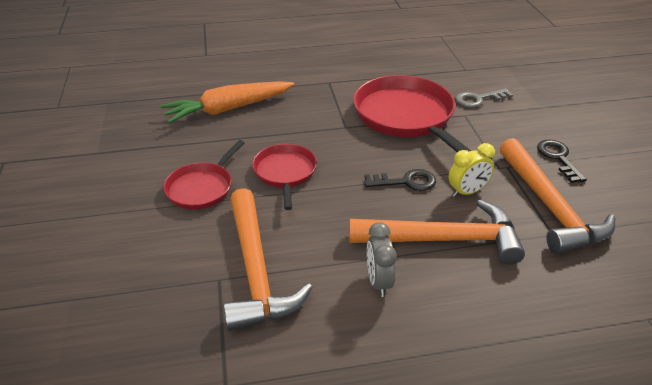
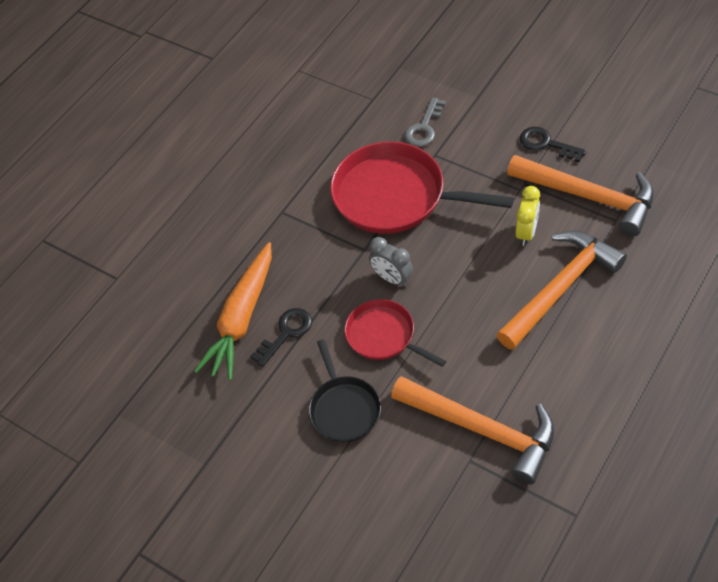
camera: 40 degrees left, 15 degrees up
(202, 187) = (344, 408): red pan -> black pan
(379, 282) = (564, 359): grey clock -> grey clock (392, 278)
(406, 182) = (477, 262): black key -> black key (286, 333)

